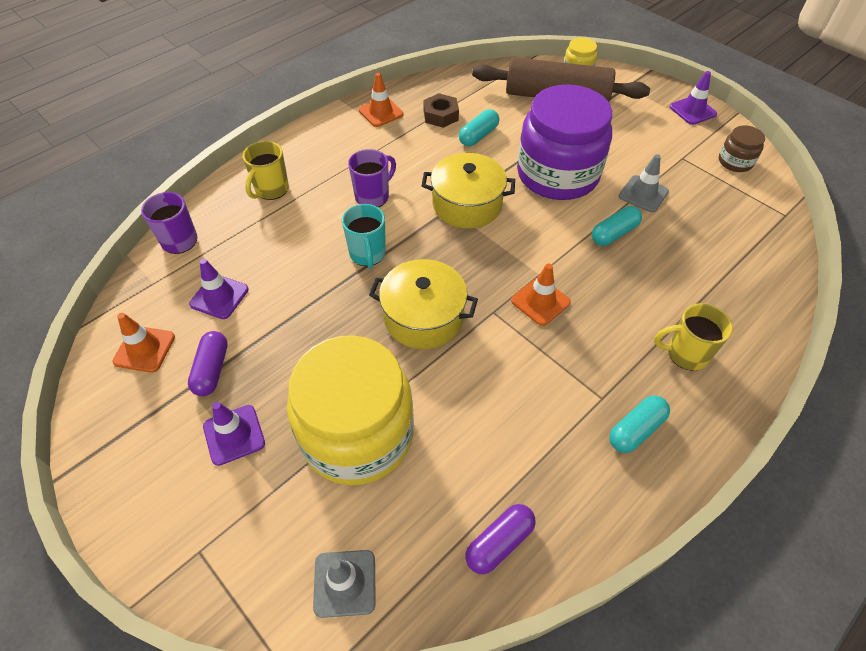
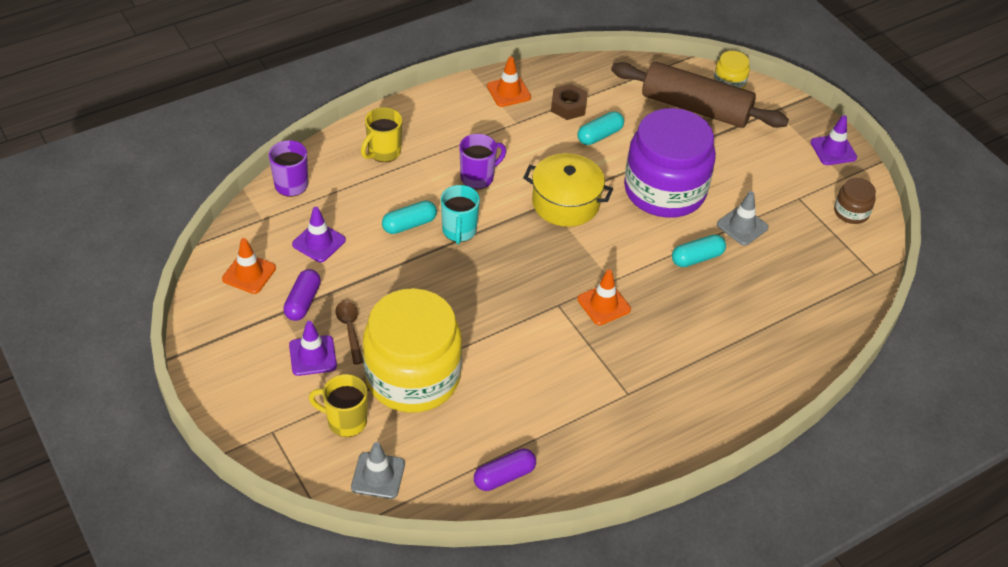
camera: 10 degrees right, 5 degrees down
(272, 392) = (350, 330): none -> brown spoon
(423, 317) = (494, 296): yellow pot -> none
(635, 430) = (646, 423): turquoise capsule -> turquoise capsule (409, 224)
(685, 354) = (717, 374): yellow mug -> yellow mug (345, 421)

